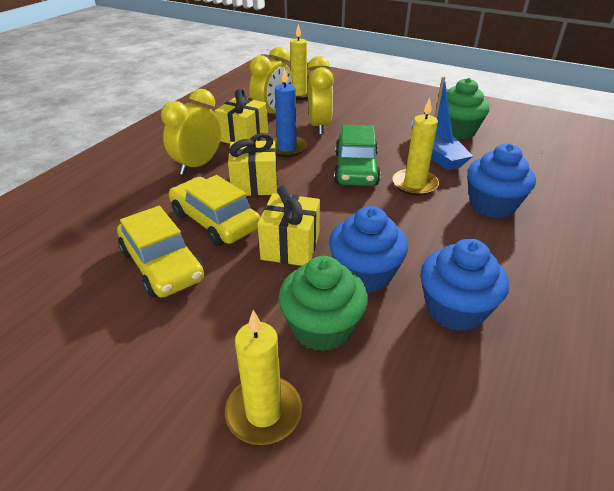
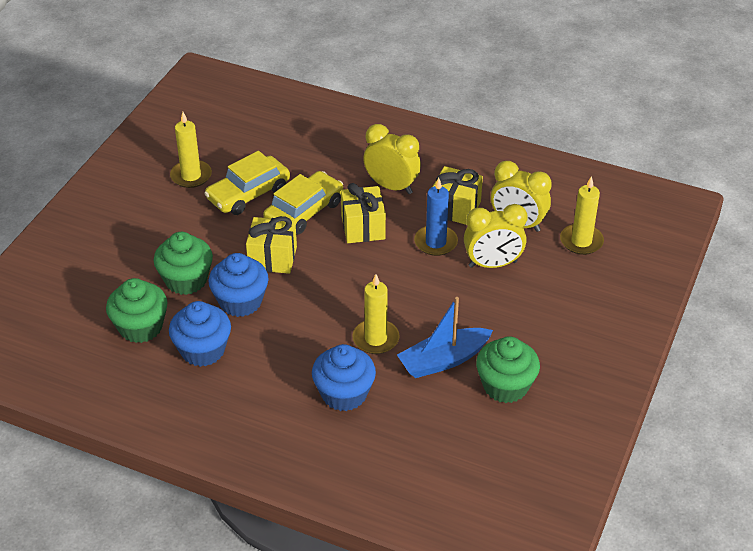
camera: 85 degrees right, 5 degrees up
(264, 412) = (123, 259): yellow candle -> yellow candle (191, 176)
(356, 169) = (400, 295): green car -> none
(421, 380) = (140, 327): none -> green cupcake

